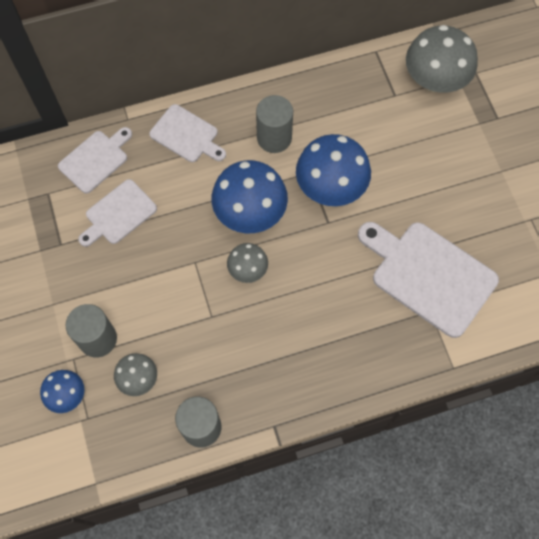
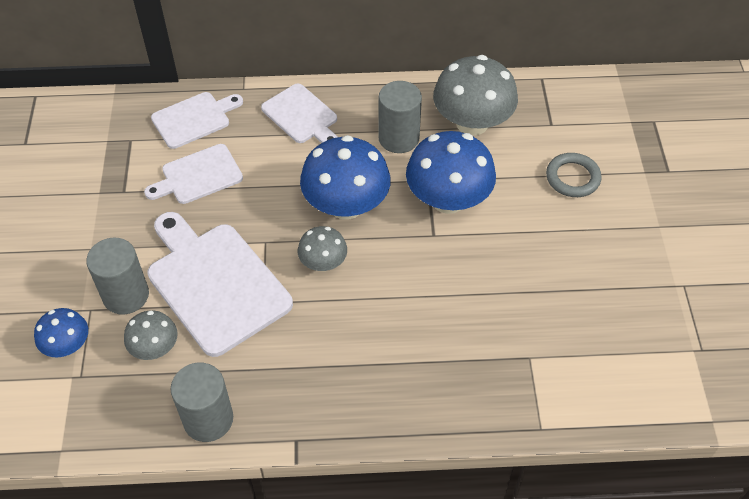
camera: 15 degrees right, 15 degrees down
(424, 142) = (572, 178): none -> grey ring
(429, 275) = (539, 318): white cutting board -> white cutting board (215, 283)
(435, 80) = (603, 119): grey mushroom -> grey mushroom (472, 123)

